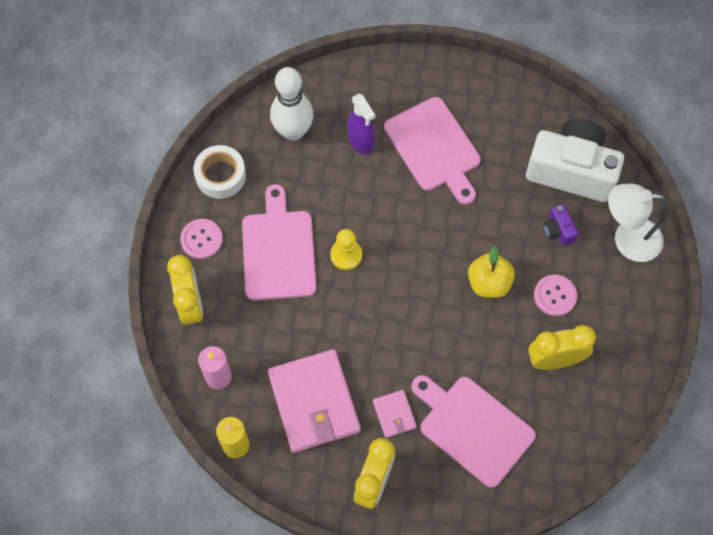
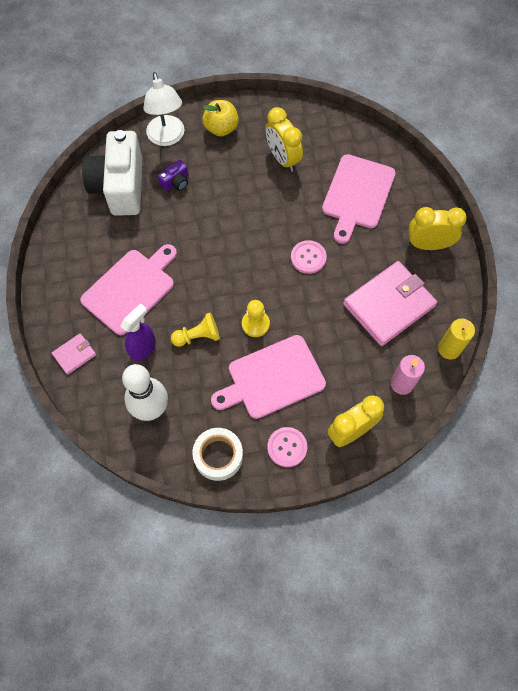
camera: 110 degrees left, 0 degrees up
(354, 195) = (198, 336): none -> yellow pawn
(394, 414) = (371, 247): pink wallet -> pink wallet (74, 354)
(489, 283) = (239, 216): yellow apple -> yellow apple (221, 128)
(555, 296) = (232, 171): pink button -> pink button (308, 257)

